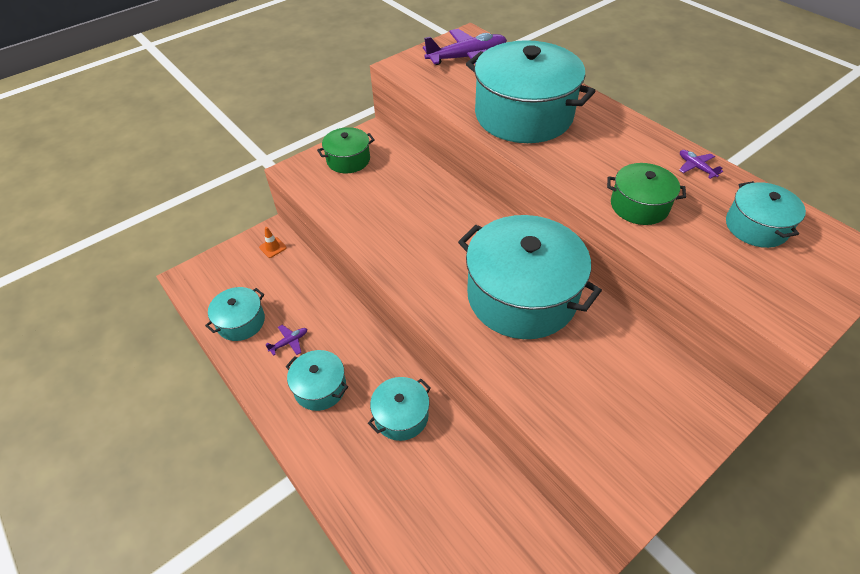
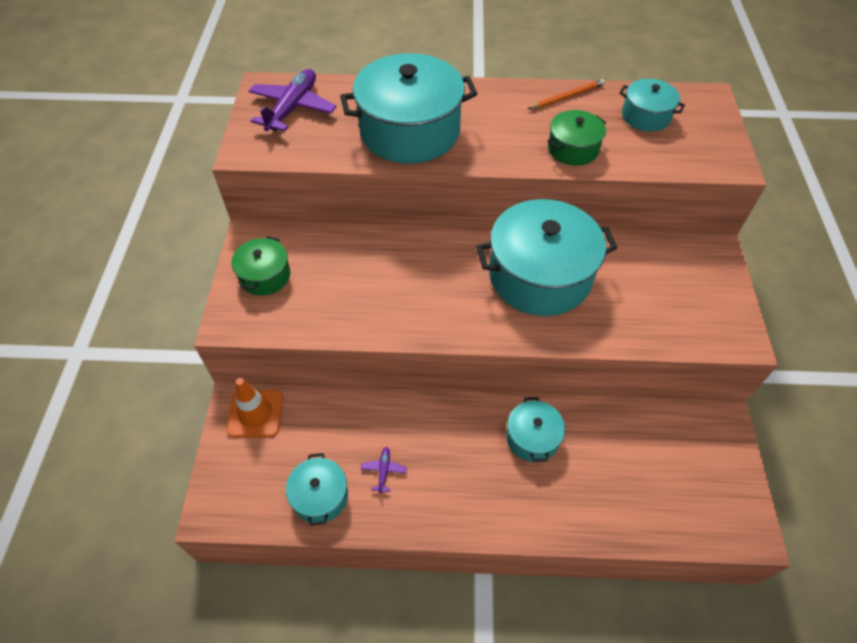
camera: 50 degrees left, 5 degrees up
(272, 247) = (255, 414): orange traffic cone -> orange traffic cone, size x1.98
(320, 388) = (454, 477): turquoise pot -> none
(696, 167) = (567, 97): purple plane -> orange pencil

